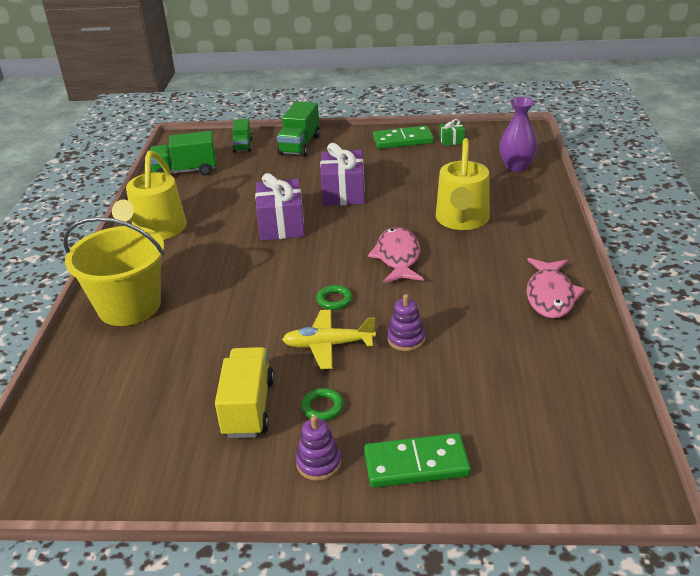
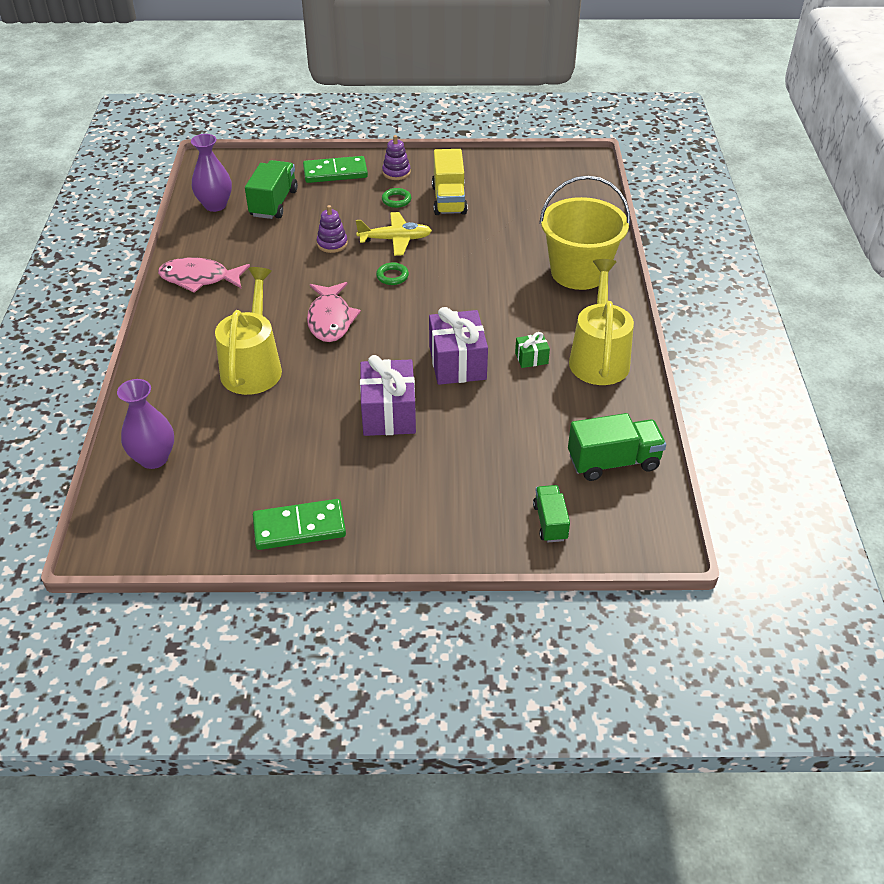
camera: 175 degrees right, 10 degrees up
(299, 145) = (460, 520): green truck -> green truck (274, 203)
(451, 141) = (225, 523): green gift -> green gift (531, 358)
(550, 296) = (199, 279): pink fish -> pink fish turned 90 degrees counterclockwise
(581, 398) = (215, 205): none -> purple vase

